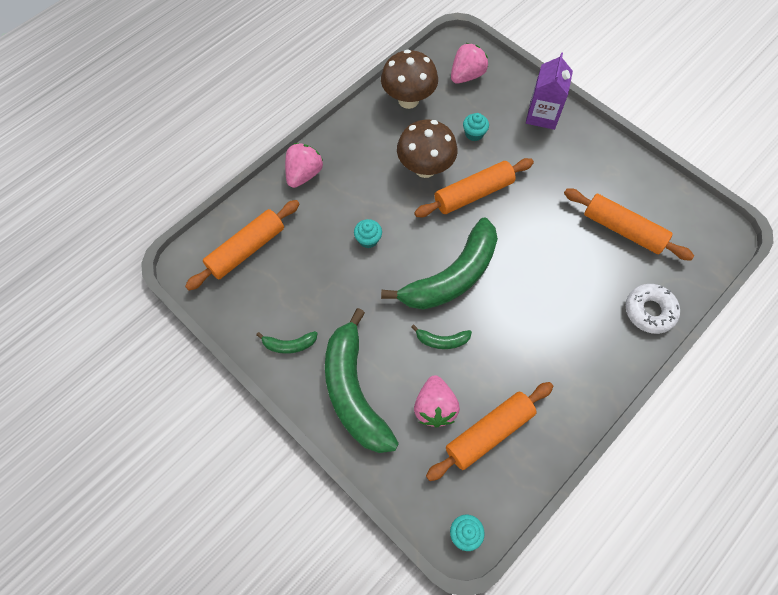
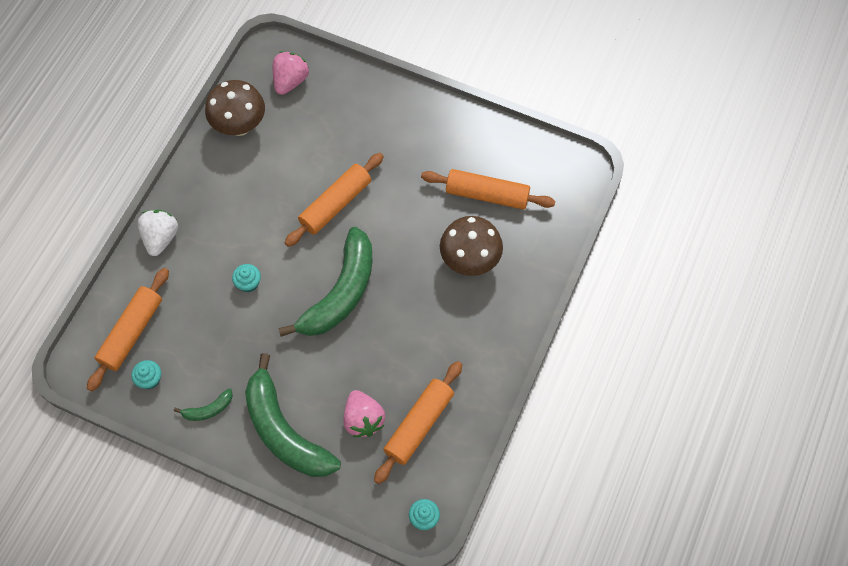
camera: 20 degrees left, 0 degrees up
(304, 174) = (161, 238): pink strawberry -> white strawberry
(425, 168) = (280, 193): brown mushroom -> brown mushroom (470, 261)
(442, 340) = (350, 356): green banana -> none
(474, 134) = (317, 142): turquoise cupcake -> turquoise cupcake (150, 379)
(542, 115) = (378, 101): purple carton -> none
(649, 311) = (531, 265): white donut -> none

